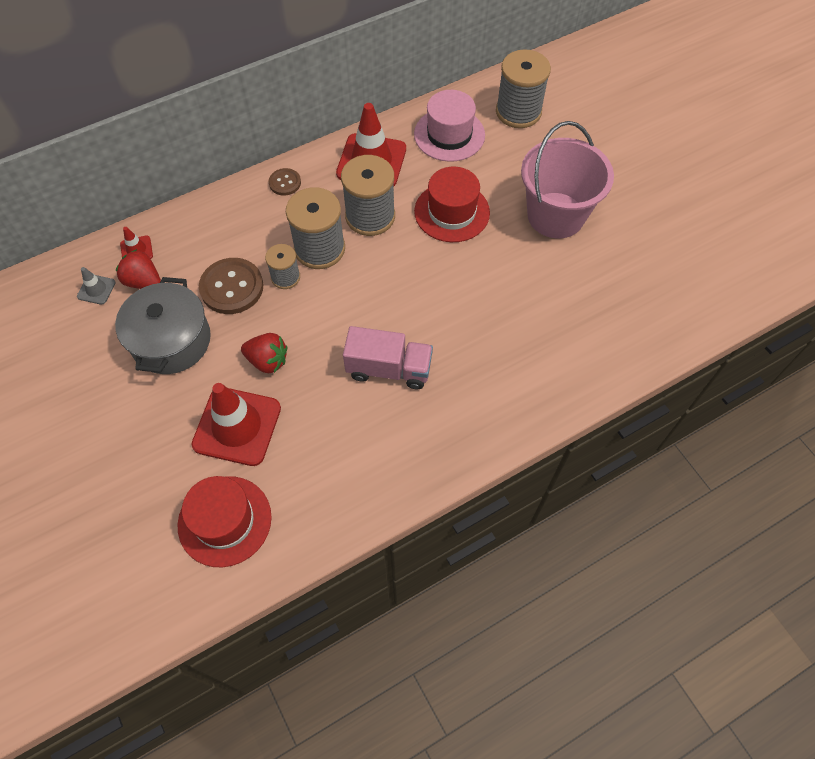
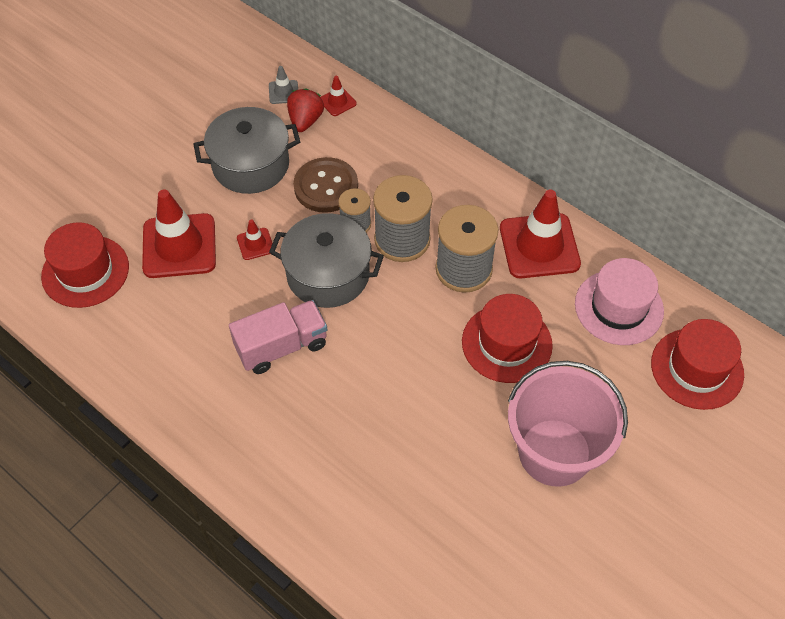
camera: 70 degrees right, 5 degrees down
(267, 361) = (255, 244): red strawberry -> red traffic cone
(285, 183) = (471, 182): brown button -> none
(329, 313) = (328, 274): none -> grey pot
(389, 369) = (282, 346): pink truck -> pink truck turned 105 degrees counterclockwise
(518, 112) = (697, 368): grey spool -> red hat

